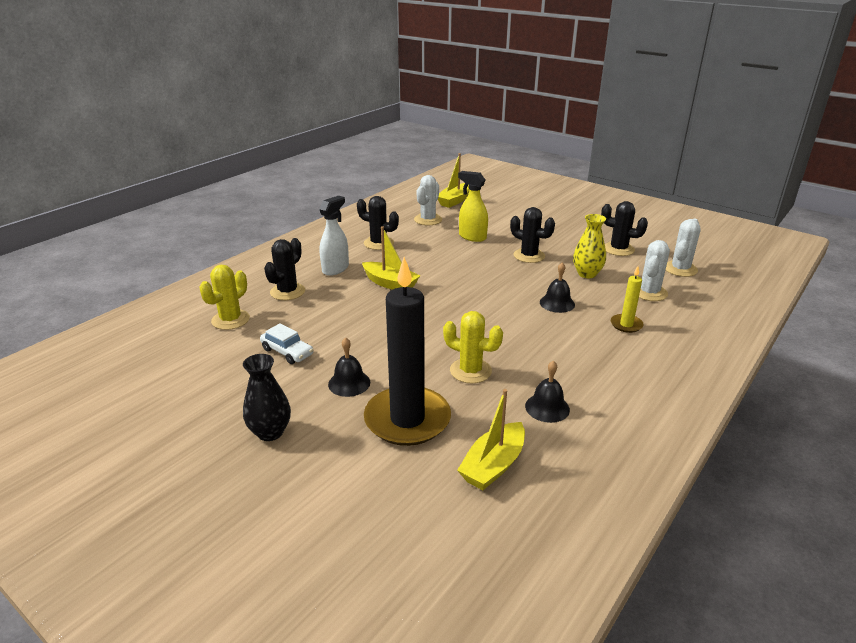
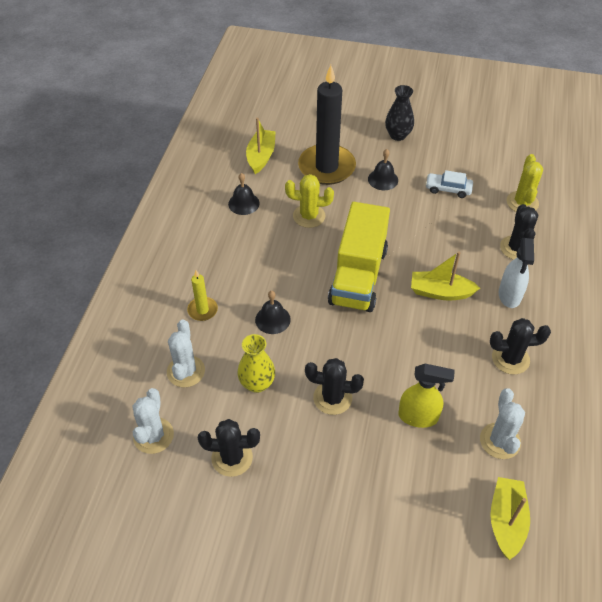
camera: 155 degrees right, 20 degrees up
(455, 310) = (358, 276): none -> yellow truck

